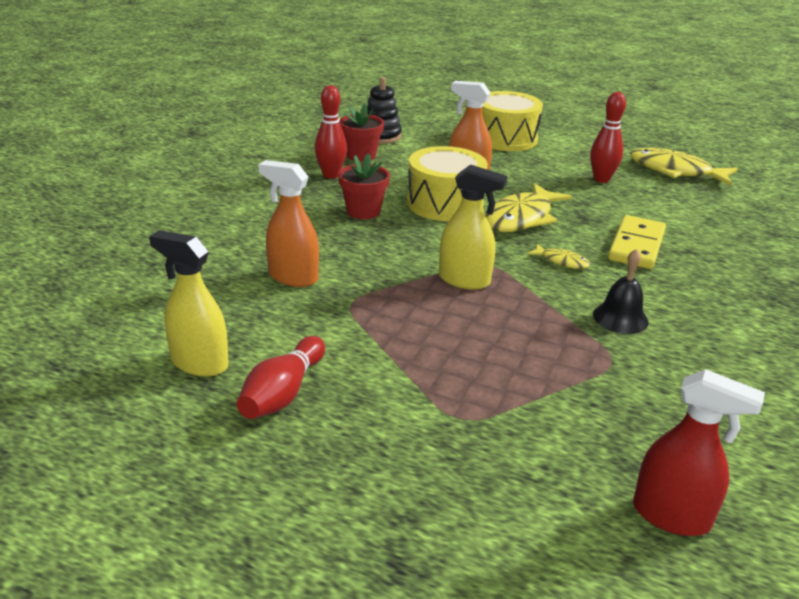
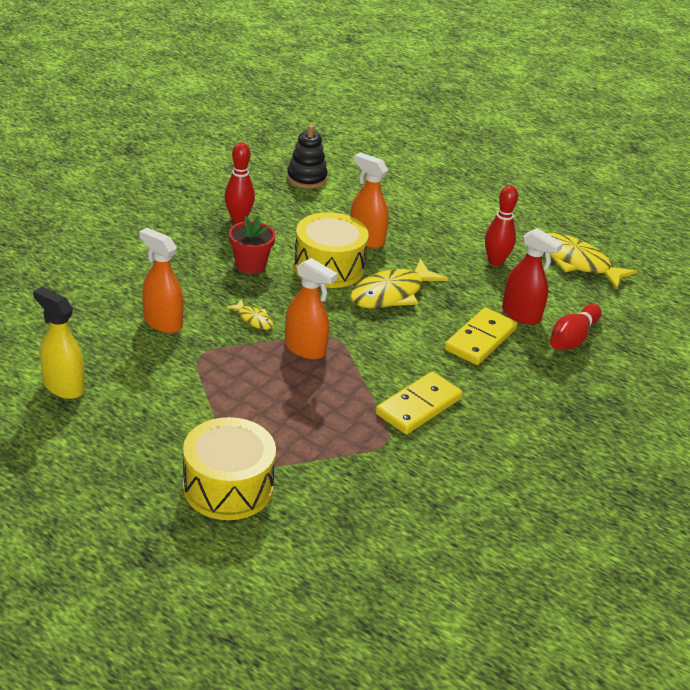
camera: 10 degrees right, 5 degrees up
(283, 393) = (117, 422): red bowling pin -> red bowling pin (572, 338)
(361, 155) = (277, 200): red flower pot -> none
(464, 280) = (305, 349): yellow spray bottle -> orange spray bottle
(505, 138) = (429, 198): yellow drum -> yellow drum (228, 487)
(562, 261) = (401, 344): yellow fish -> yellow fish (253, 319)
(620, 318) = (418, 406): black bell -> yellow domino
(671, 516) = (354, 563): red spray bottle -> red spray bottle (521, 315)

